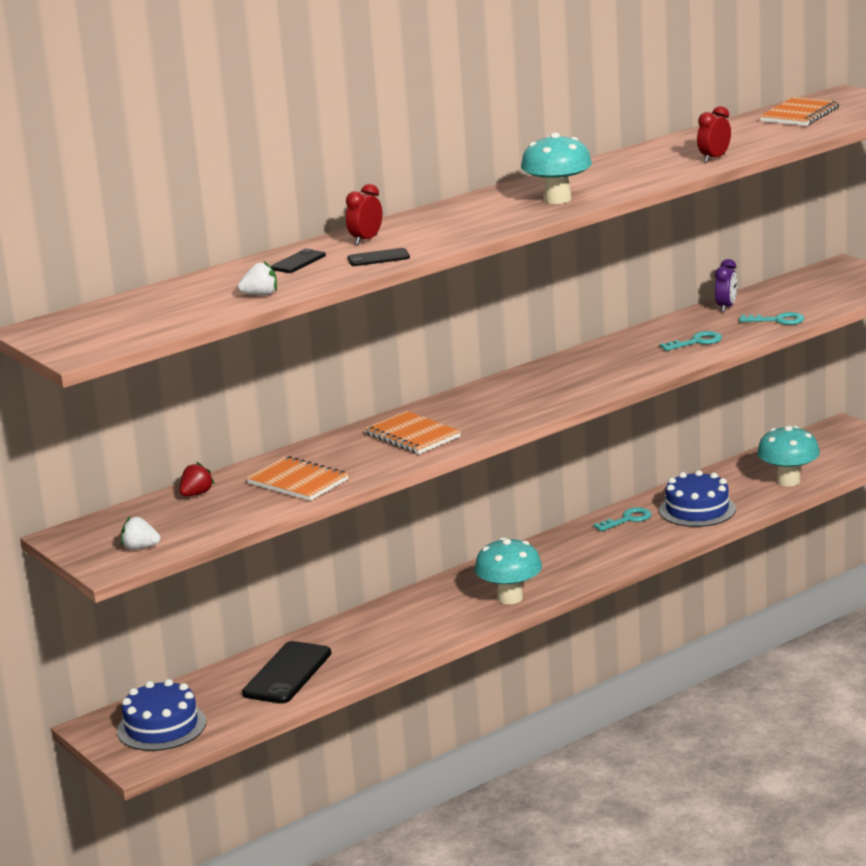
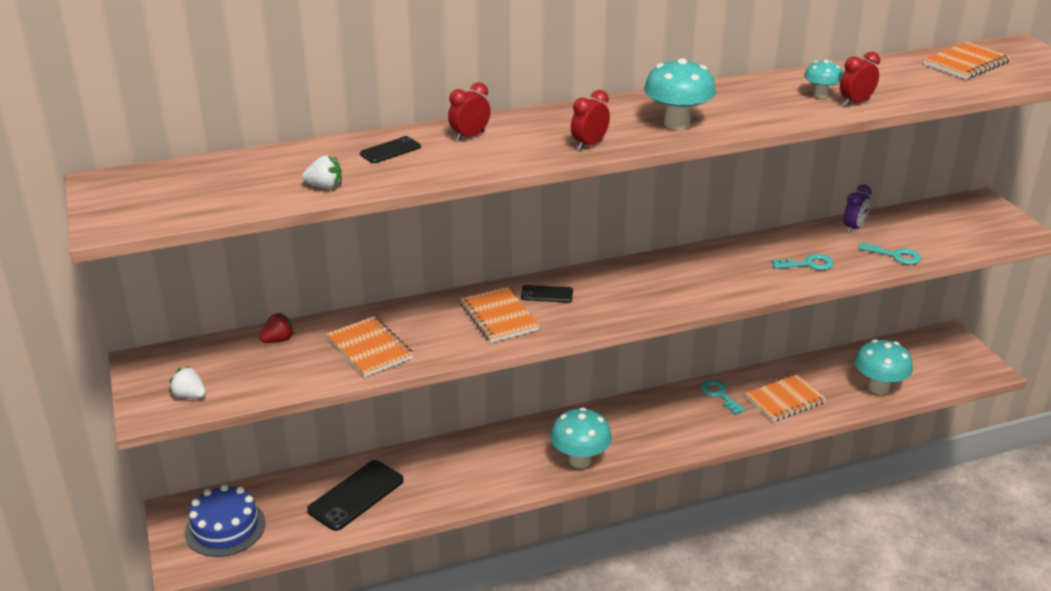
camera: 15 degrees right, 10 degrees up
(378, 258) = (464, 163): black phone -> black phone (547, 294)
(487, 227) = (589, 145): none -> red clock
(627, 519) = (719, 395): turquoise key -> turquoise key turned 105 degrees counterclockwise
(678, 158) = (820, 95): none -> turquoise mushroom
(697, 510) = (784, 400): blue cake -> orange notebook

